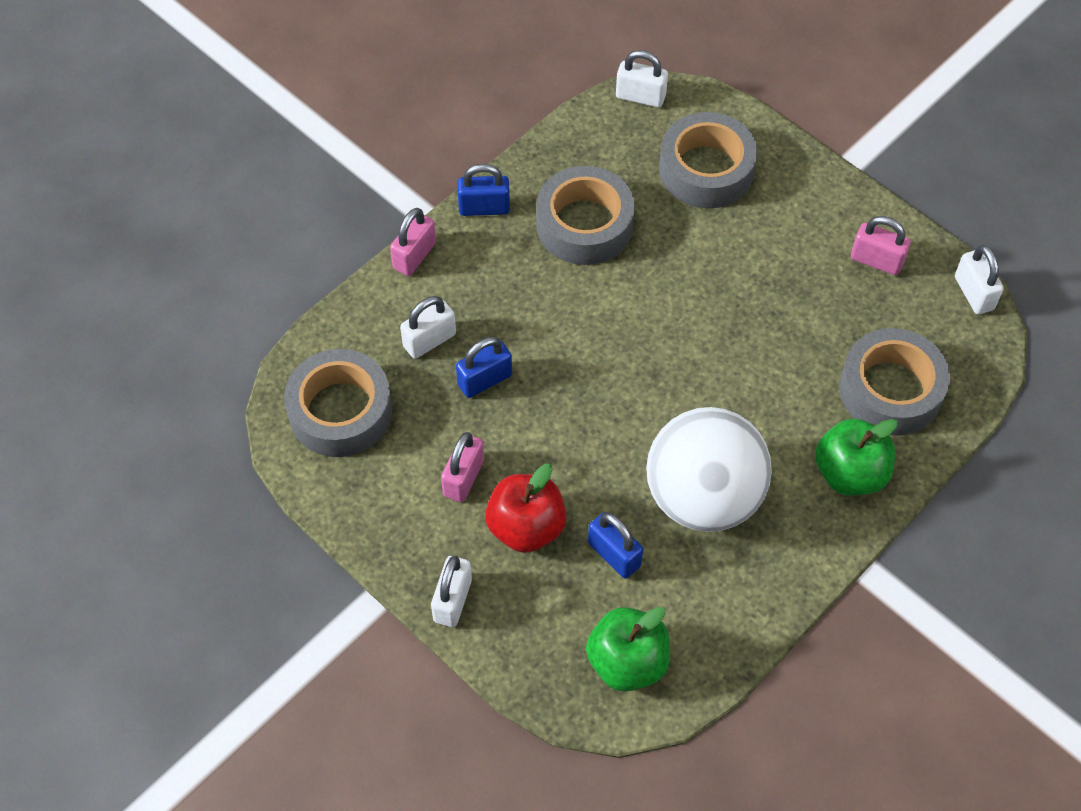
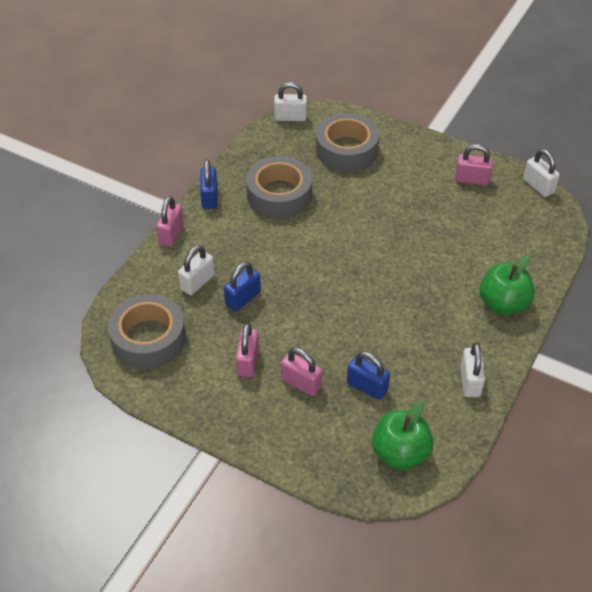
camera: 15 degrees left, 10 degrees down
(452, 600) = (265, 441): white padlock -> white padlock (470, 381)
(484, 208) = (209, 197): blue padlock -> blue padlock turned 75 degrees counterclockwise
(526, 527) = (301, 383): red apple -> pink padlock
(703, 497) = (413, 338): white ball -> none
(890, 390) = (509, 250): grey tape -> none

